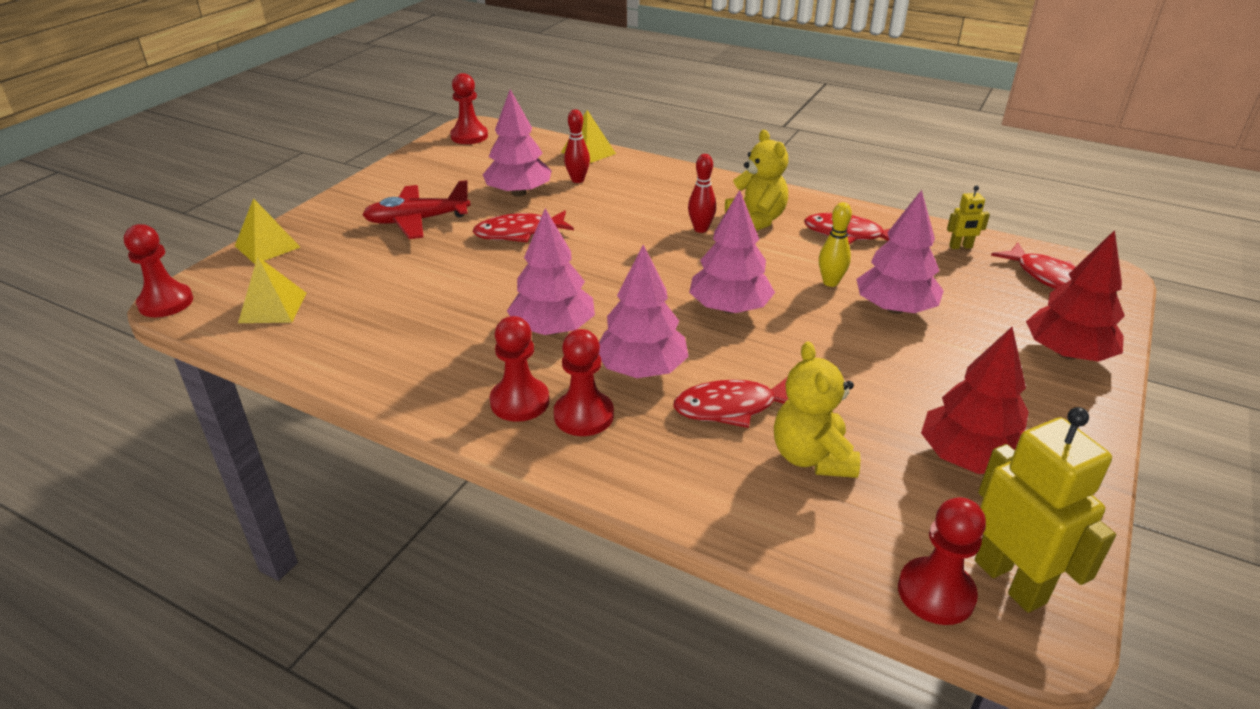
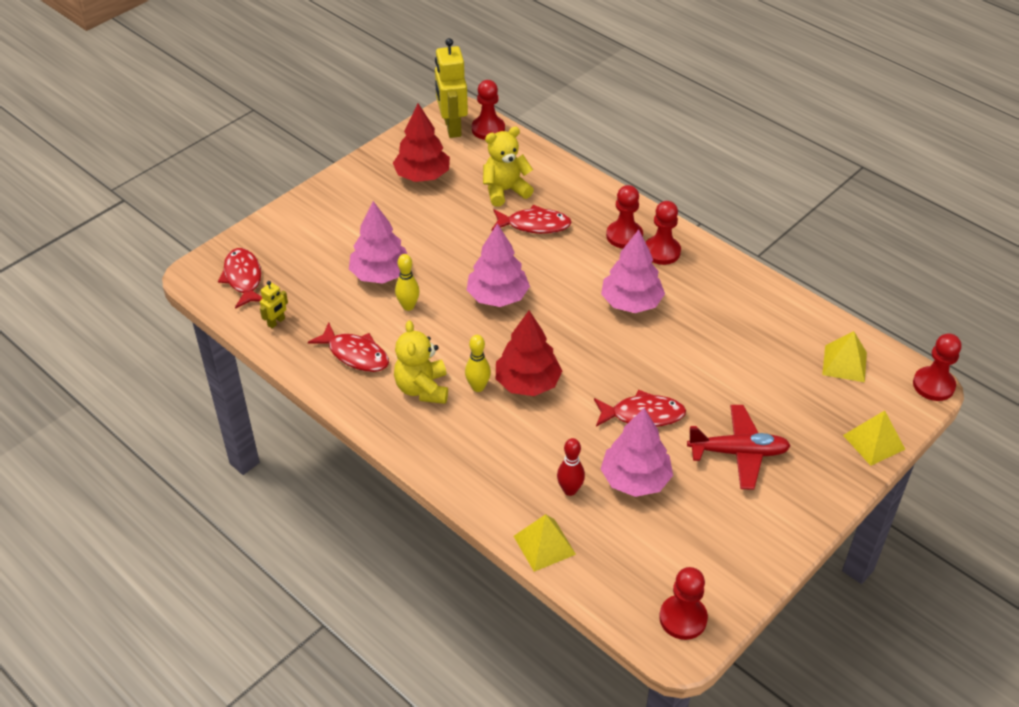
camera: 165 degrees left, 10 degrees up
(641, 369) = (579, 260): pink tree -> none
(700, 229) = (478, 387): red bowling pin -> yellow bowling pin
(812, 457) = (505, 191): yellow teddy bear -> yellow teddy bear turned 120 degrees counterclockwise
(960, 247) = (276, 322): yellow robot -> yellow robot turned 120 degrees clockwise
(1067, 353) = (302, 221): red tree -> red tree (528, 383)

